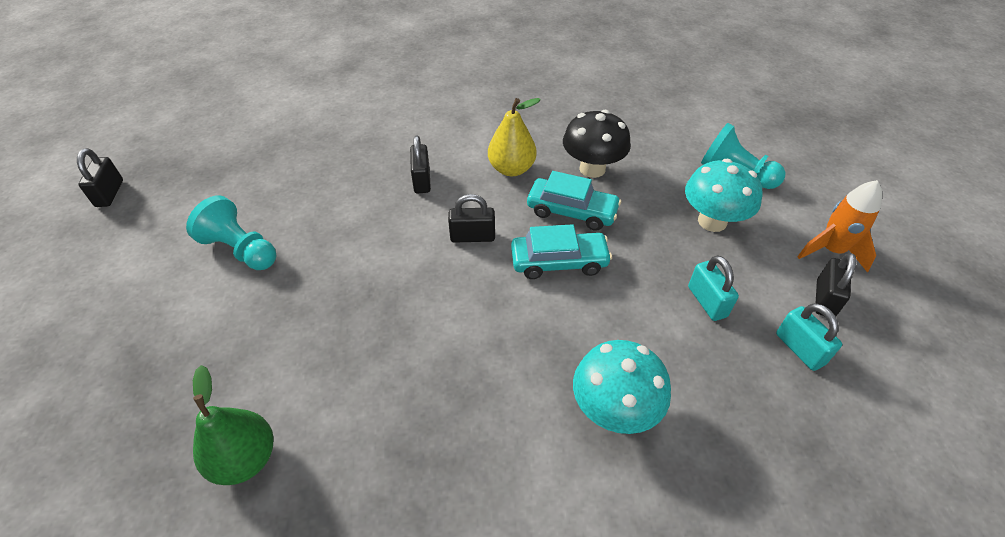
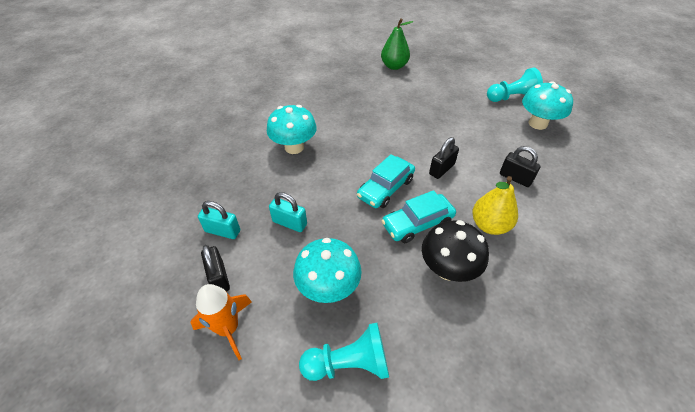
camera: 135 degrees right, 0 degrees up
(110, 193) = (598, 78): black padlock -> none
(291, 203) = (537, 123): none -> turquoise mushroom

